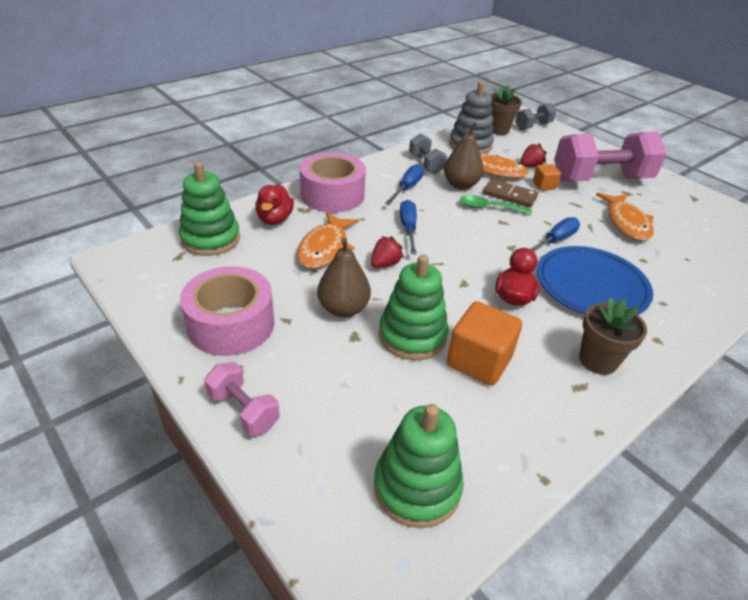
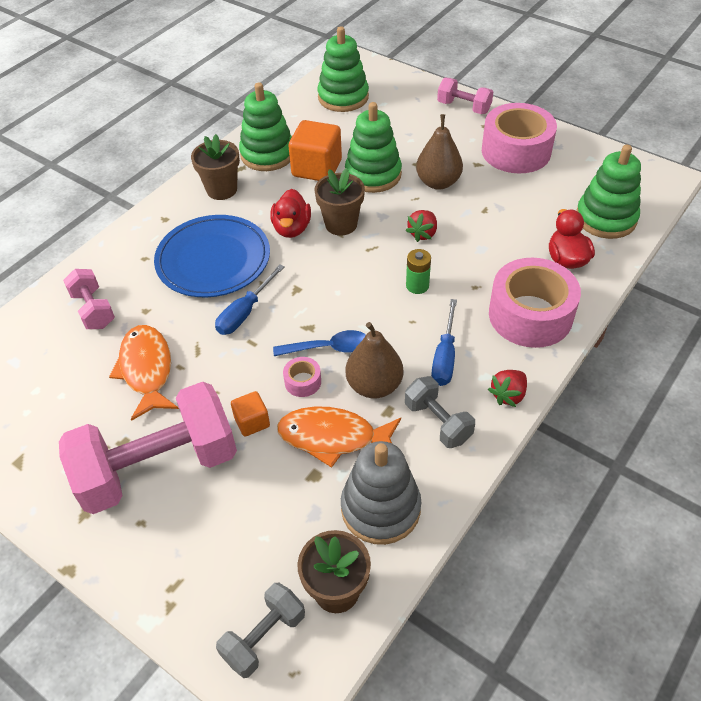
camera: 170 degrees right, 10 degrees up
(325, 248) = (490, 236): orange fish -> none
(408, 228) = (417, 285): blue screwdriver -> green battery
(462, 290) = (341, 224): none -> brown flower pot
(489, 208) = (328, 348): green spoon -> blue spoon
(509, 195) = (303, 382): brown domino -> pink tape
(530, 166) = (272, 471): red strawberry -> red strawberry (508, 395)
(543, 399) = (267, 154): none -> green stacking toy
(691, 269) = (93, 310): none -> pink dumbbell

